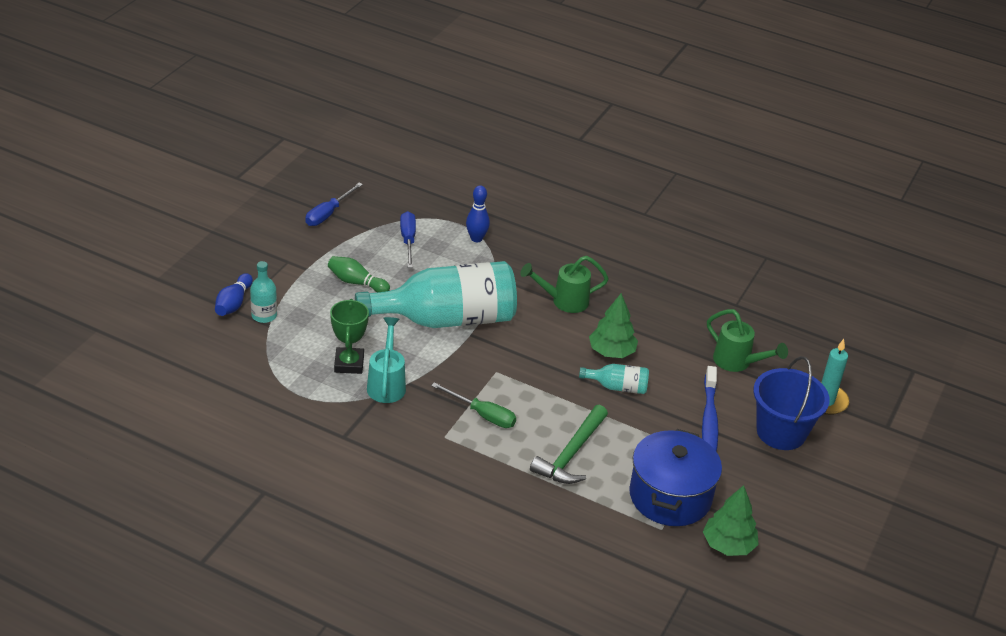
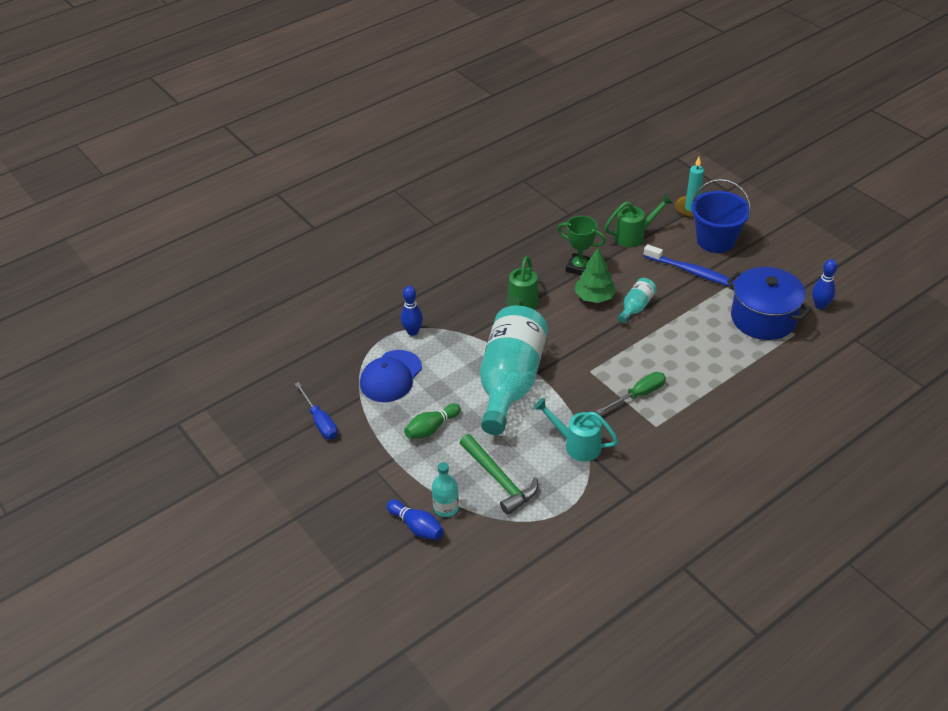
camera: 60 degrees left, 5 degrees up
(349, 364) = (540, 463): green trophy -> green trophy (579, 267)
(408, 240) = (391, 376): blue screwdriver -> blue cap
(571, 454) = (701, 357): green hammer -> green hammer (499, 479)
(728, 545) = (820, 305): green tree -> blue bowling pin

